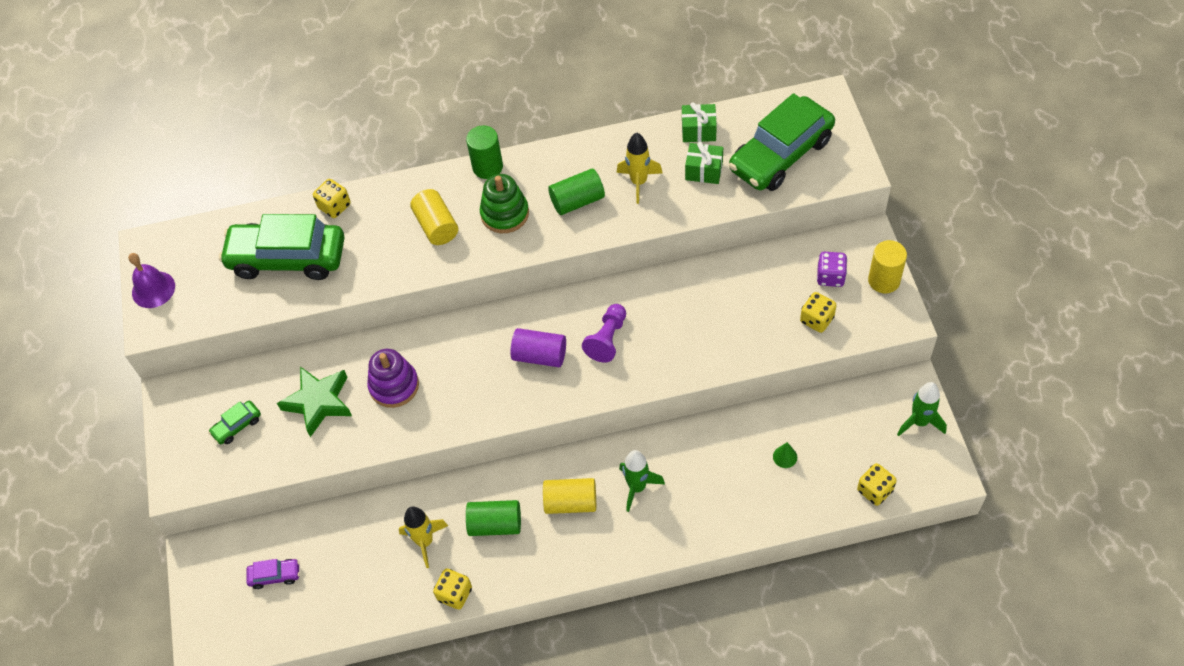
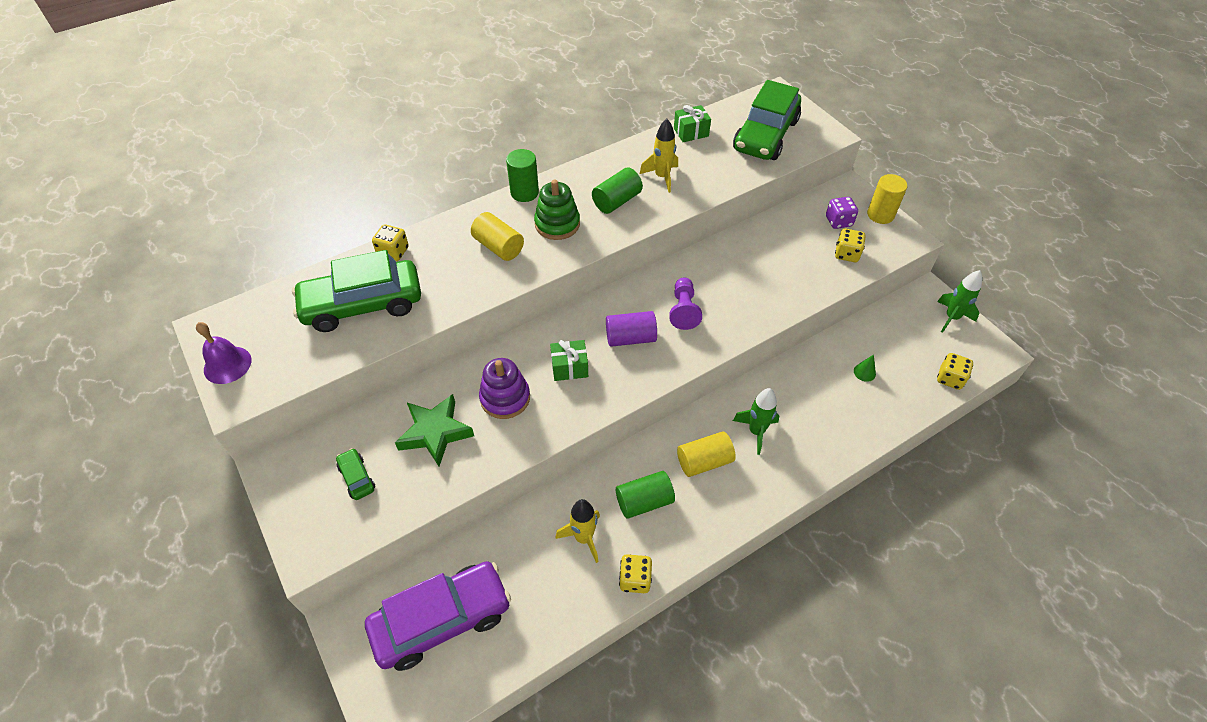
camera: 25 degrees left, 5 degrees down
(237, 426) = (357, 478): green car -> green car turned 120 degrees clockwise
(275, 575) = (442, 620): purple car -> purple car, size x2.38
(704, 171) = (711, 158): green gift -> green gift (569, 367)

